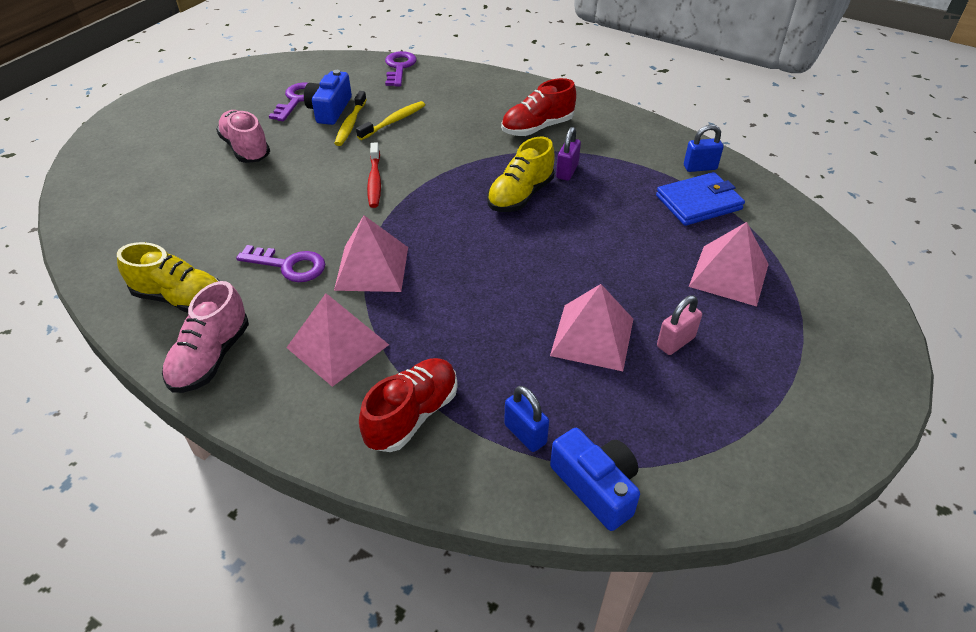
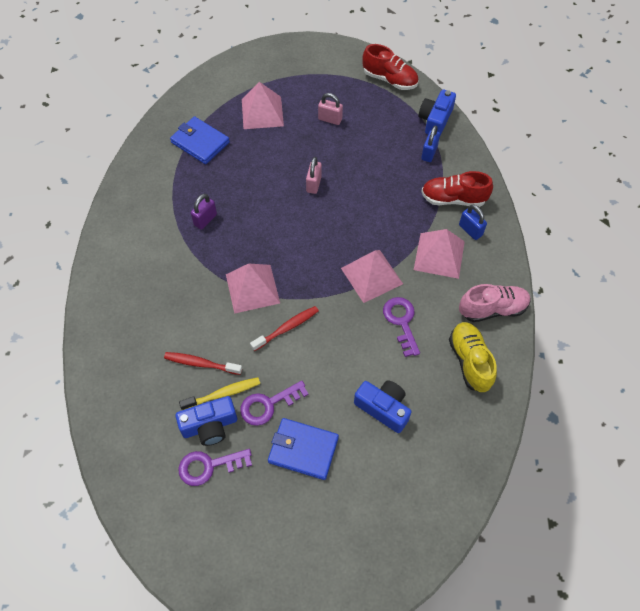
camera: 120 degrees left, 15 degrees up
(218, 210) = (383, 408): none -> blue camera
(246, 149) = (303, 449): pink shoe -> blue wallet
(394, 121) = (201, 363): yellow toothbrush -> red toothbrush
(399, 67) = (105, 415): purple key -> purple key (268, 405)
(520, 196) = (249, 233): yellow shoe -> none
(537, 128) = (157, 260): red shoe -> red shoe (389, 80)
(556, 275) = (314, 184): none -> pink padlock
(567, 171) = (205, 220): purple padlock -> purple padlock turned 45 degrees counterclockwise
(592, 337) = (350, 151): pink pyramid -> pink pyramid (252, 288)
(700, 167) = (158, 152): blue padlock -> blue padlock (470, 230)

